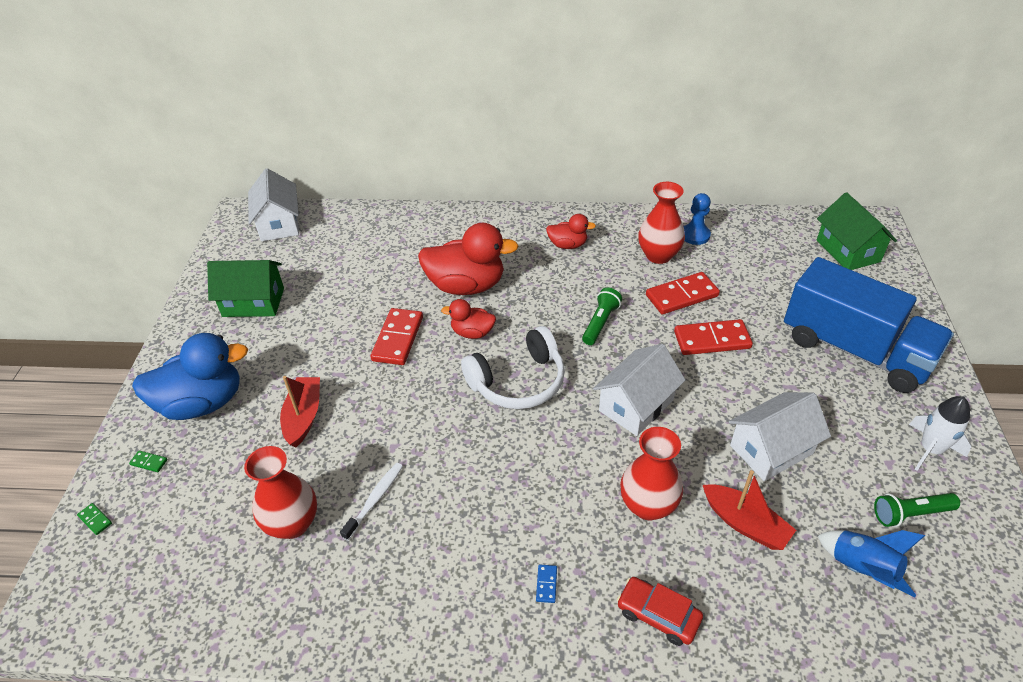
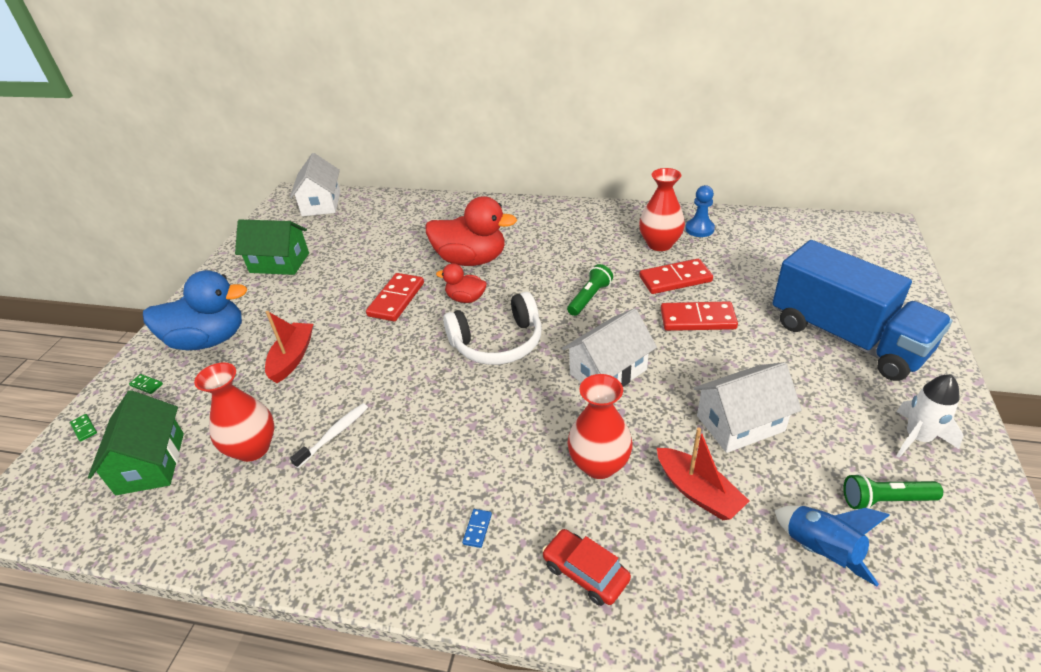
camera: 10 degrees right, 5 degrees down
(568, 245) = (574, 231): red duck -> none
(848, 251) = (854, 249): green house -> green house (151, 463)

